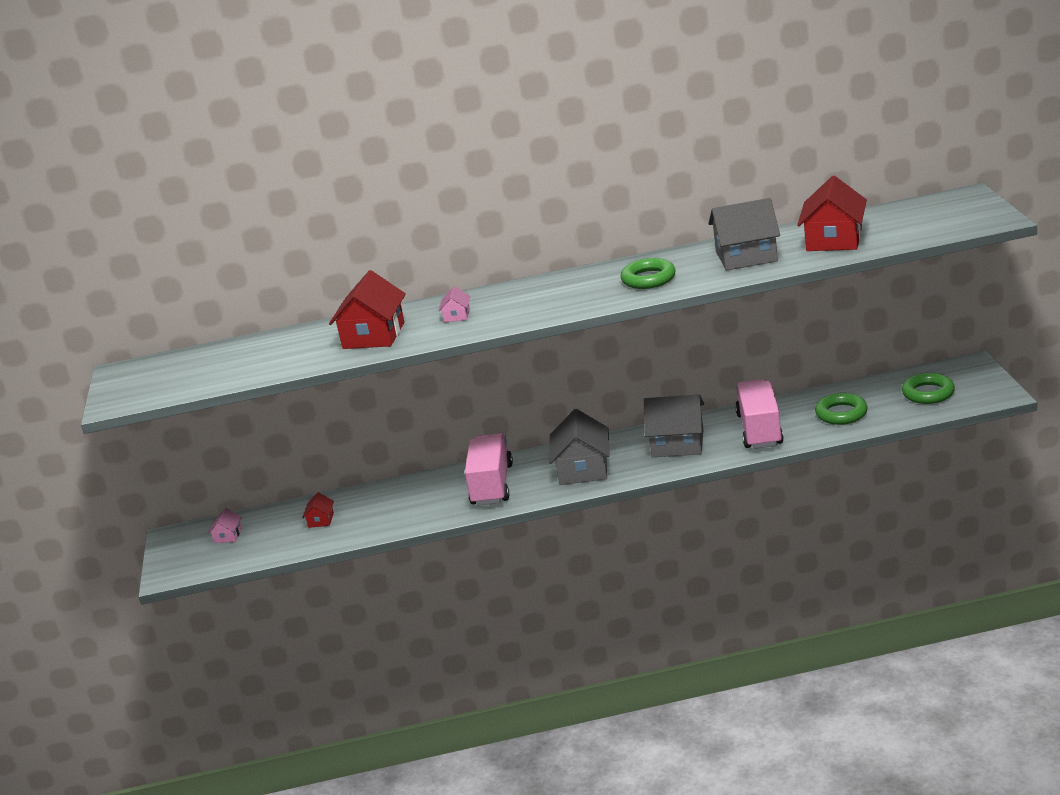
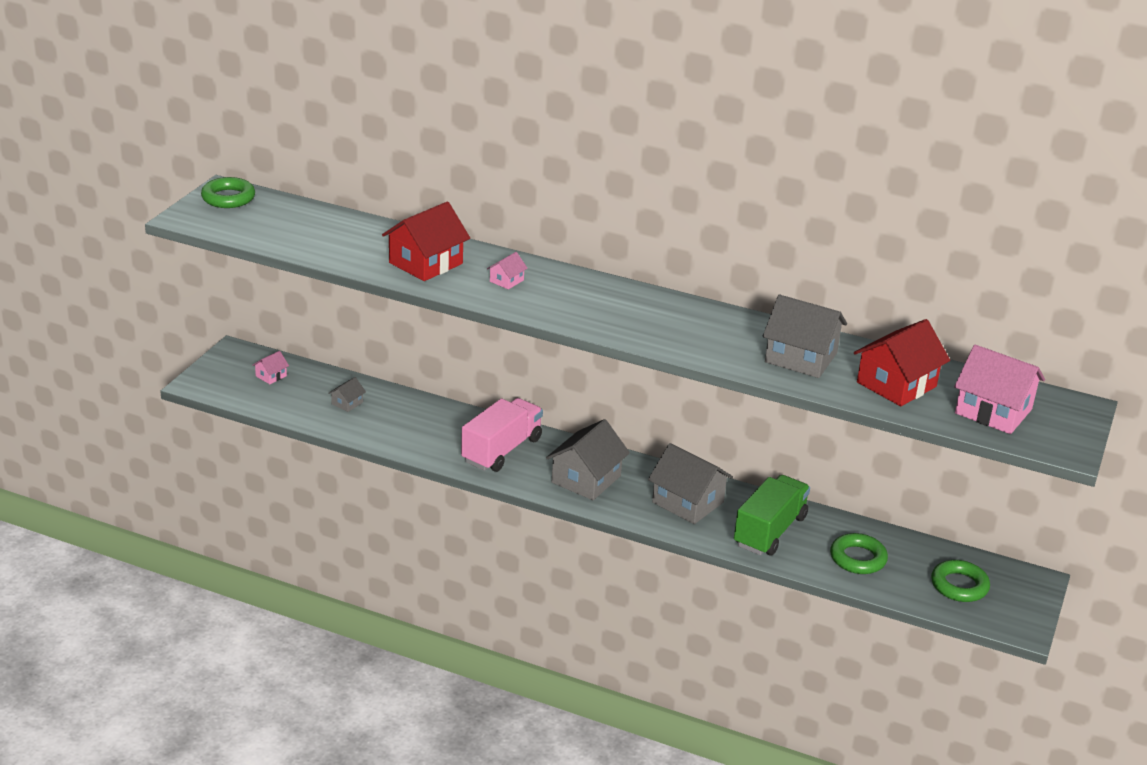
camera: 25 degrees right, 5 degrees up
(321, 520) = (347, 403): red house -> grey house
(648, 279) = (693, 333): green ring -> green ring (228, 198)
(759, 430) = (770, 531): pink truck -> green truck
(918, 223) = (993, 411): none -> pink house

